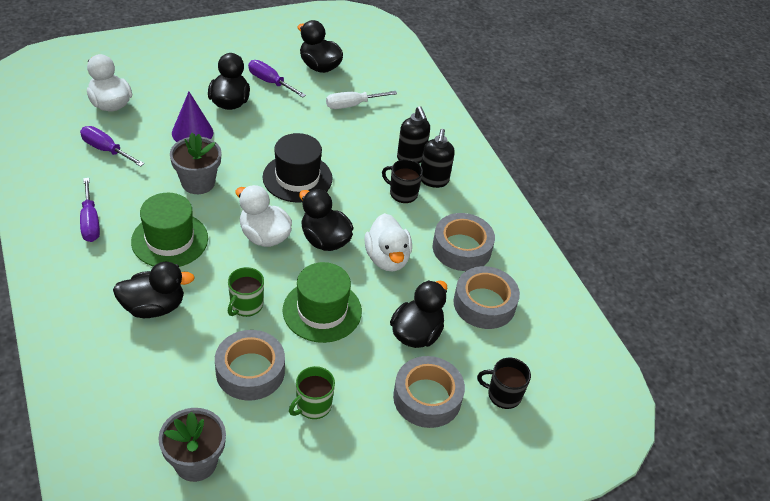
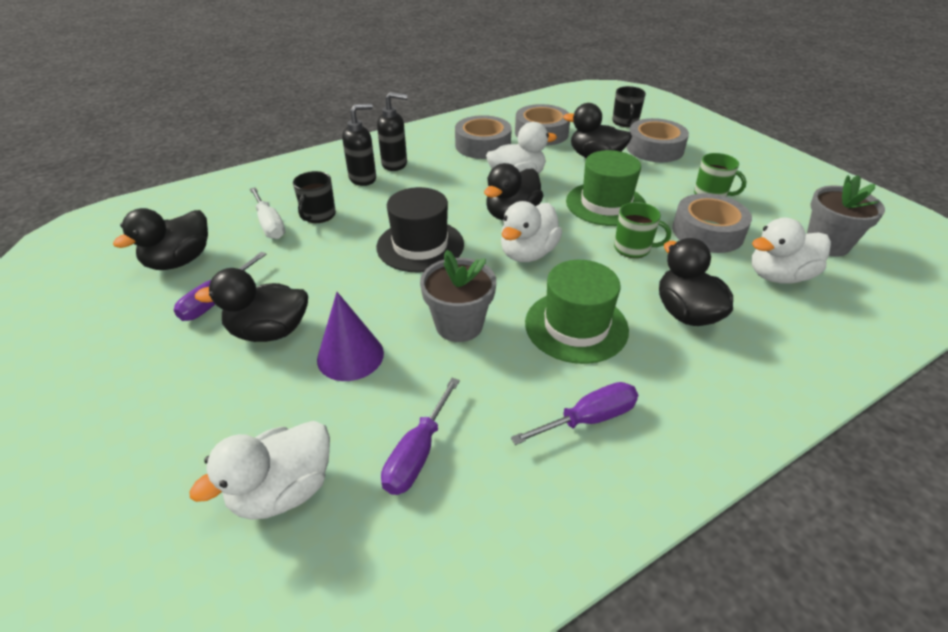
camera: 95 degrees left, 5 degrees down
(168, 393) = (778, 276): none -> white duck
(403, 193) = (421, 178): black mug -> black mug (318, 215)

